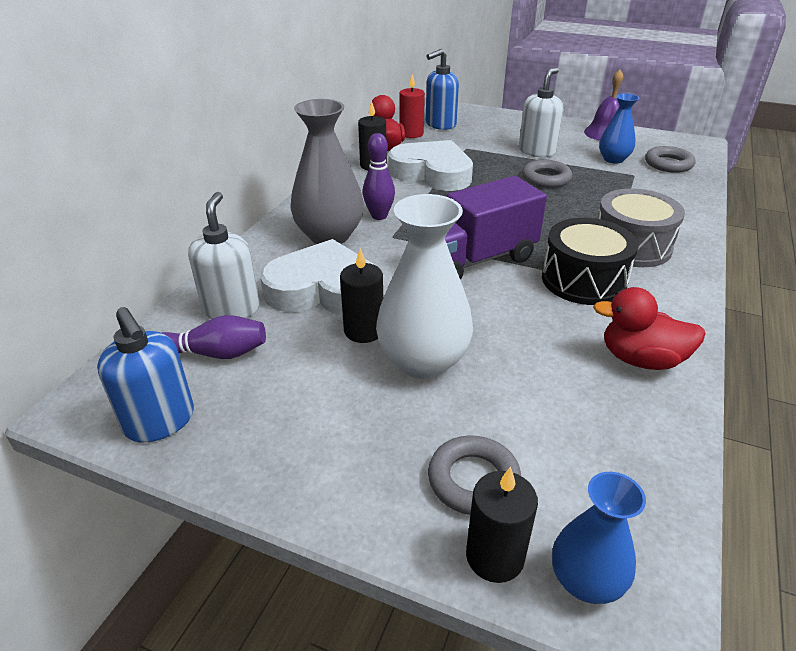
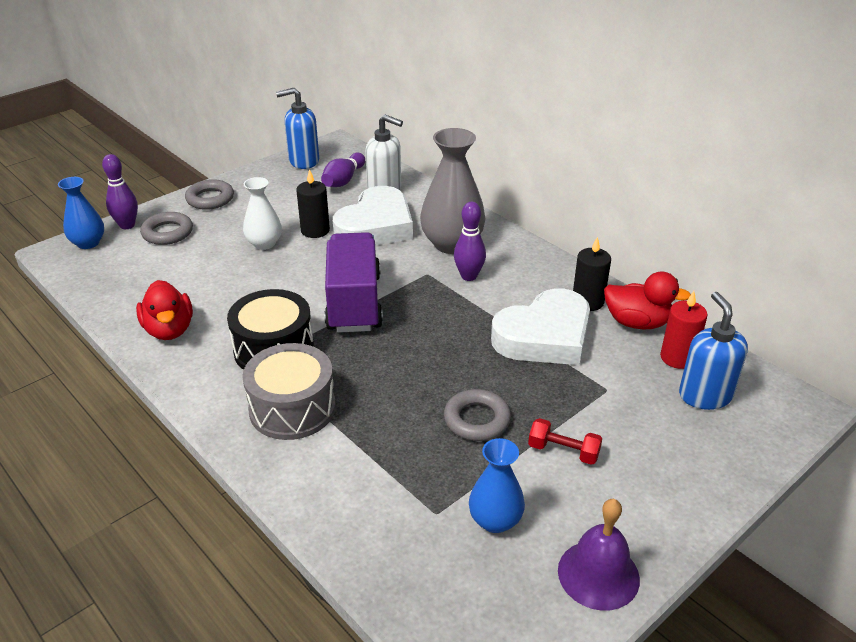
camera: 115 degrees right, 0 degrees up
(423, 361) = (264, 243): white vase -> white vase, size x0.59
(495, 556) = (127, 225): black candle -> purple bowling pin
(537, 151) = (563, 451): white soap dispenser -> red dumbbell
(641, 359) = (169, 330): red duck -> red duck turned 120 degrees clockwise
(668, 164) = (444, 578): grey ring -> grey ring (210, 199)

